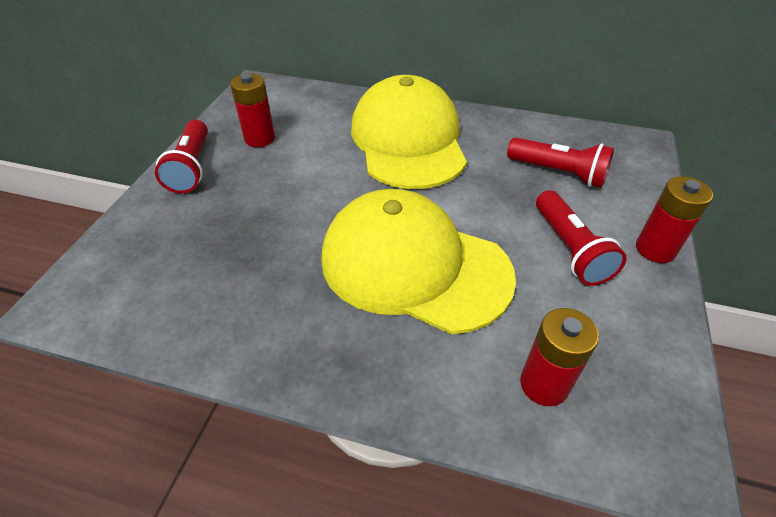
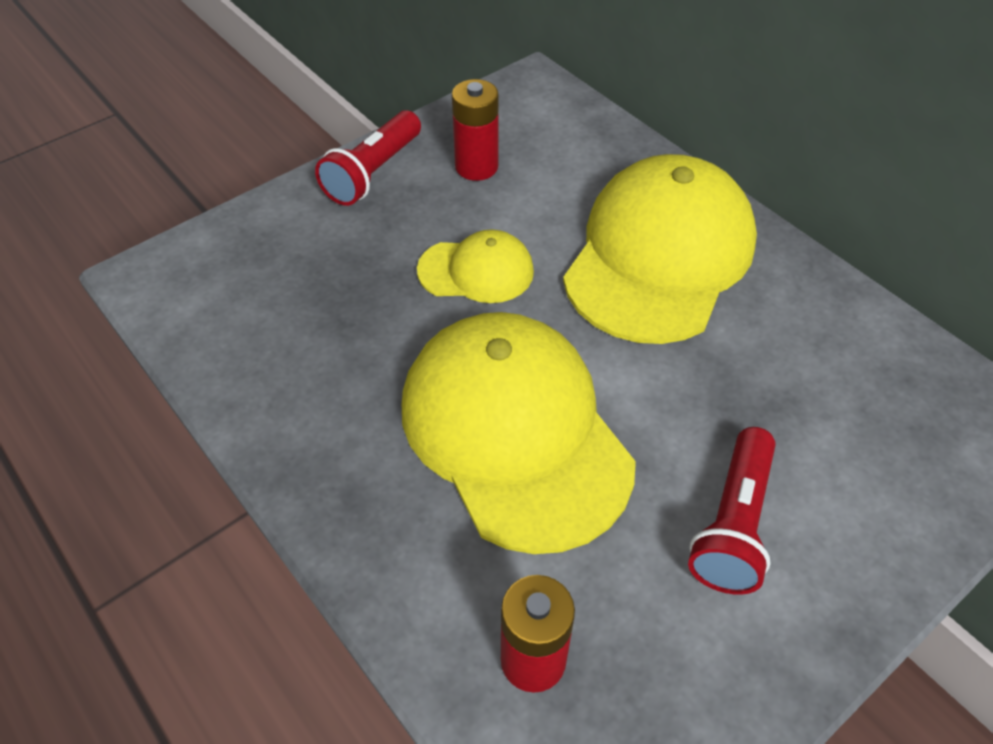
camera: 35 degrees right, 5 degrees up
(310, 192) = (476, 271): none -> yellow cap
(559, 173) = (831, 410): red flashlight -> none
(655, 249) = (859, 596): red battery -> none

